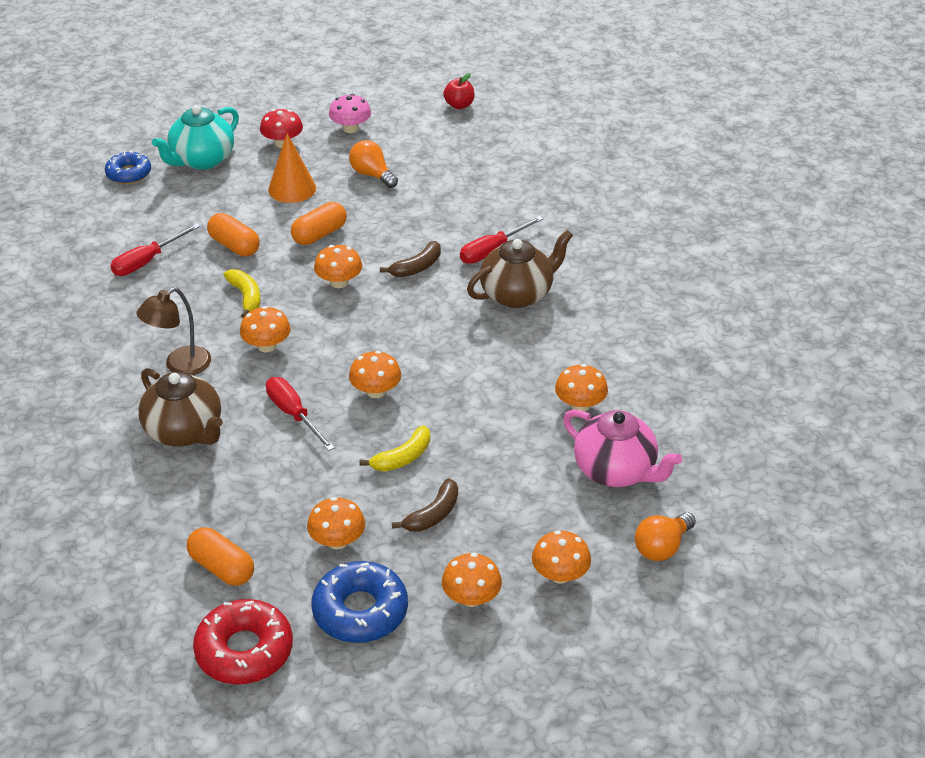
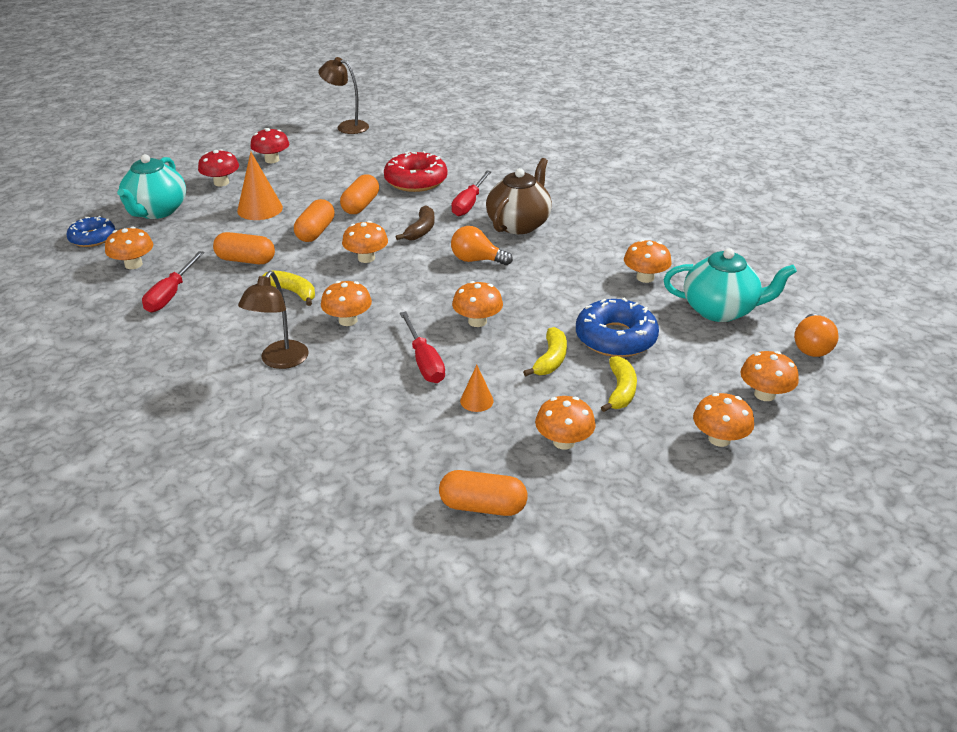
camera: 30 degrees left, 5 degrees down
(141, 216) = (133, 264): none -> orange mushroom
(185, 431) = (335, 410): brown teapot -> none
(244, 651) = (577, 568): red donut -> red donut (416, 181)
(294, 414) = (424, 361): red screwdriver -> red screwdriver turned 135 degrees counterclockwise
(302, 471) = (476, 401): none -> orange cone
(350, 128) = (272, 160): pink mushroom -> red mushroom
(360, 611) = (643, 488): blue donut -> blue donut (615, 338)
(372, 175) = (320, 183): orange light bulb -> orange light bulb (476, 260)
(386, 216) = (360, 205): none -> orange capsule
(433, 514) = (620, 391): brown banana -> yellow banana
(459, 105) = (346, 126): red apple -> brown lamp
(616, 471) = (720, 310): pink teapot -> turquoise teapot

